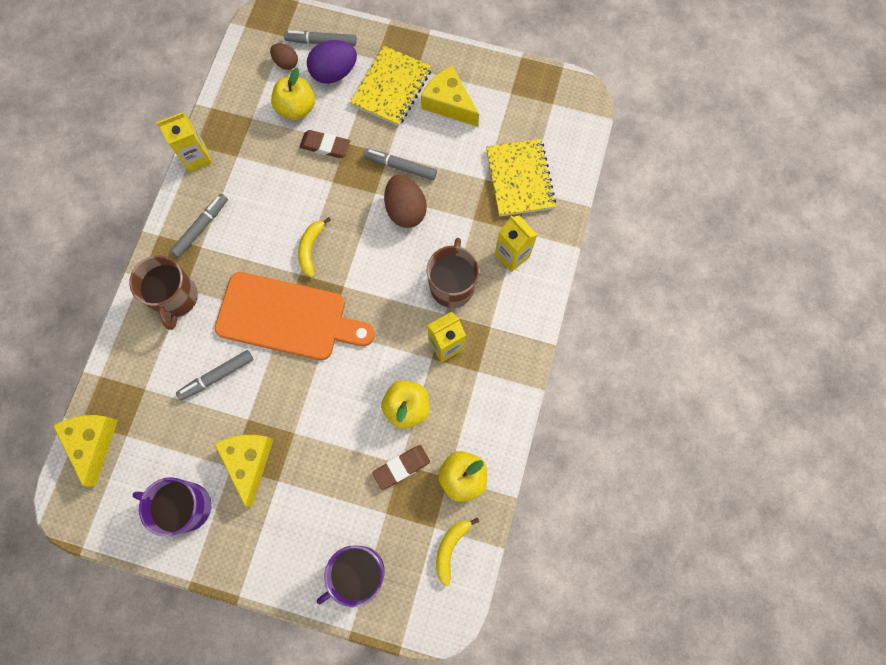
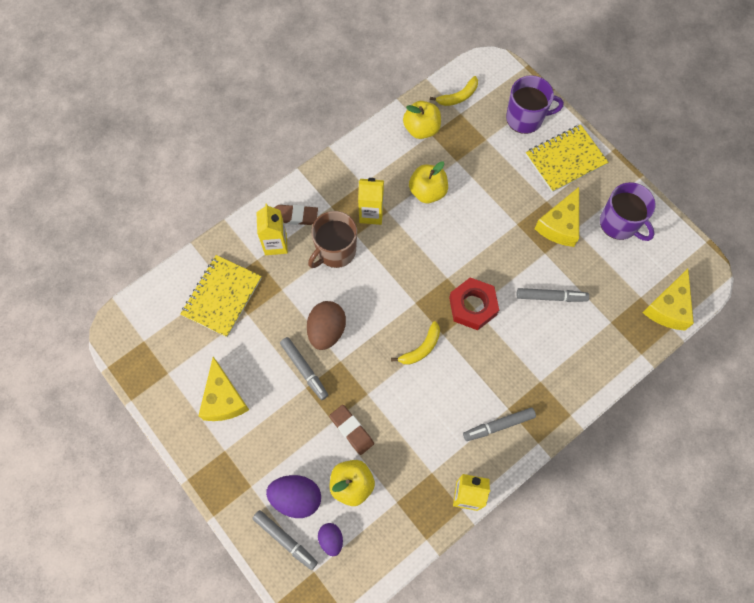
camera: 145 degrees left, 5 degrees down
(176, 298) = (551, 378): brown mug -> none
(286, 63) = (331, 539): brown egg -> purple egg
(287, 317) = (472, 306): orange cutting board -> red nut
(391, 88) = (258, 447): yellow notebook -> yellow notebook (565, 159)
(401, 467) = (457, 158): brown eraser -> brown eraser (295, 216)

